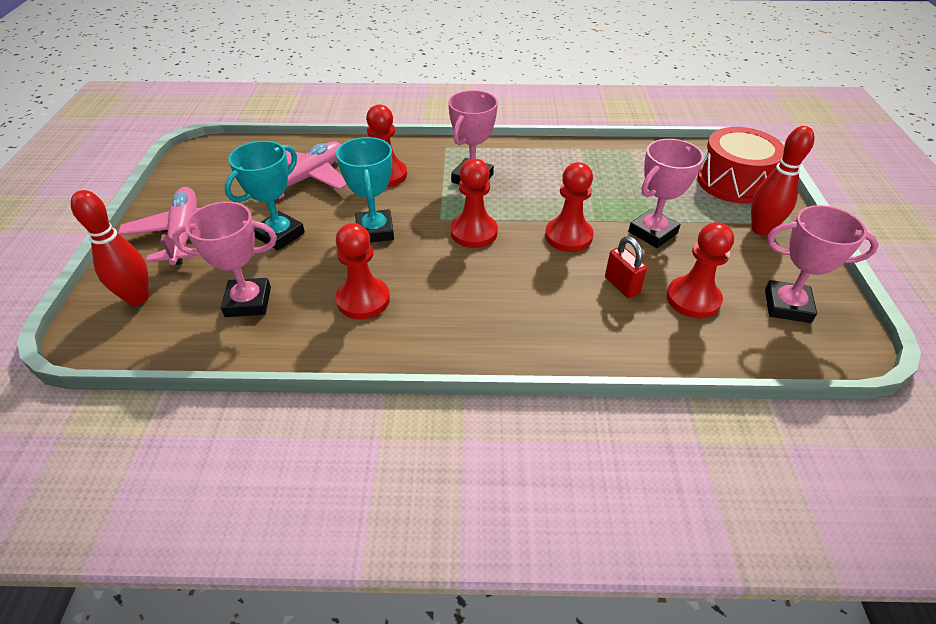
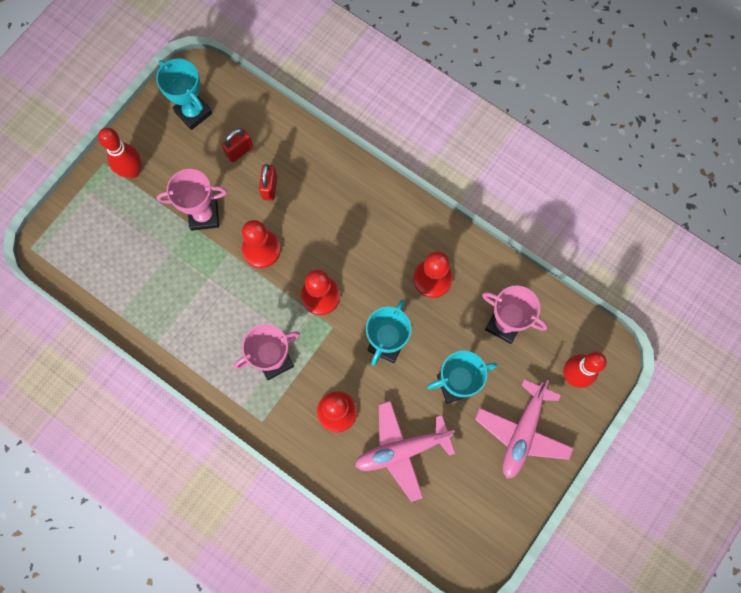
camera: 145 degrees left, 30 degrees up
(693, 299) = (239, 151): red pawn -> red padlock
(733, 182) = (91, 224): red drum -> none
(787, 306) = (193, 112): pink trophy -> turquoise trophy

